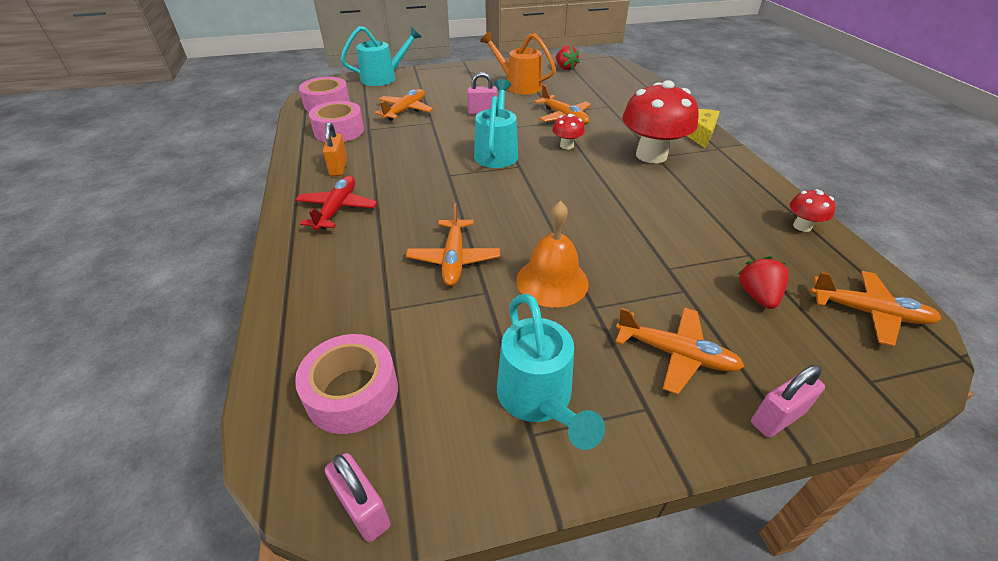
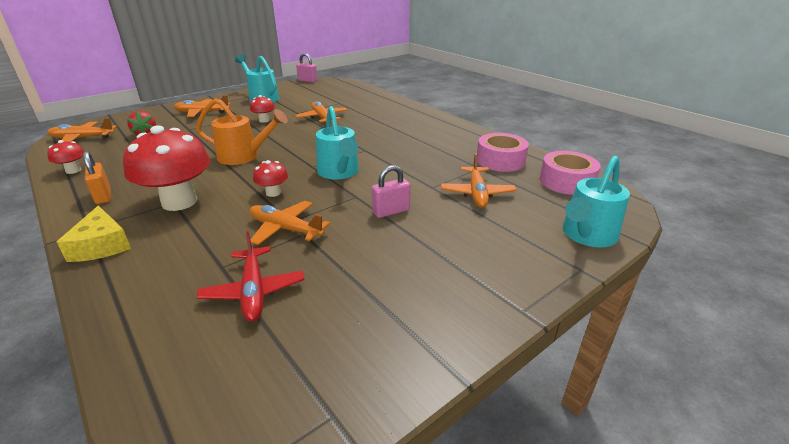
camera: 155 degrees right, 10 degrees down
(337, 209) = (413, 122): red plane -> red plane (253, 291)
(338, 168) = (450, 138): orange padlock -> orange padlock (103, 196)
(352, 393) = (331, 90): pink tape -> none
(518, 85) = (381, 276): orange watering can -> orange watering can (244, 156)
(552, 281) = (264, 120): orange bell -> red mushroom
(565, 68) = (319, 368): red strawberry -> none
(776, 418) = (166, 107): pink padlock -> none

